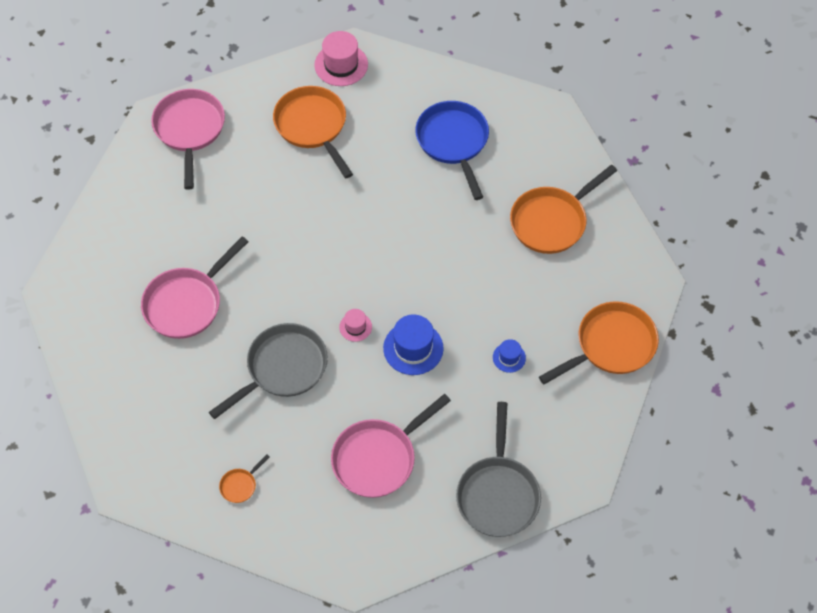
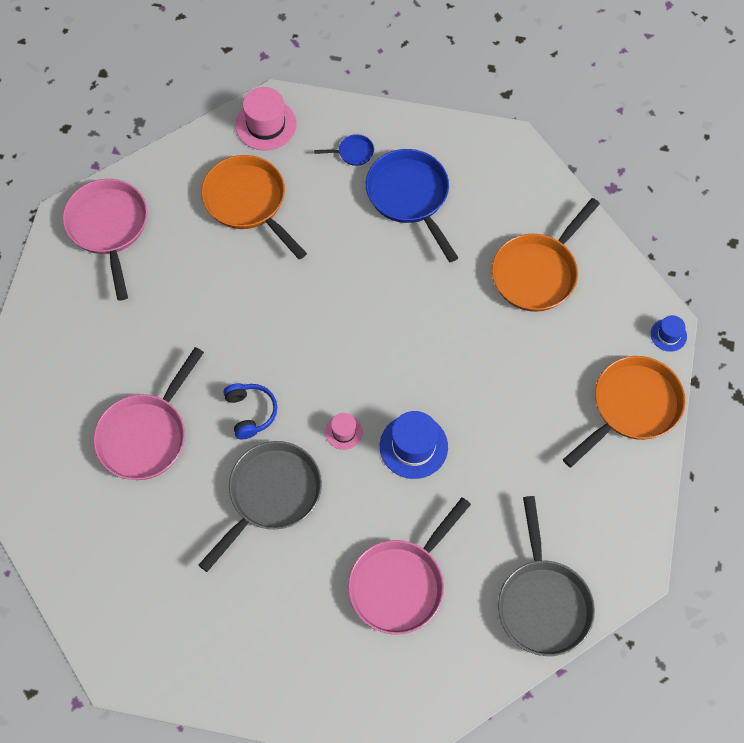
camera: 10 degrees left, 5 degrees up
(240, 485) = (250, 643): orange pan -> none
(279, 299) = (250, 412): none -> blue headphones
(412, 98) = (353, 152): none -> blue pan
(509, 357) = (522, 440): blue hat -> blue hat (668, 335)

